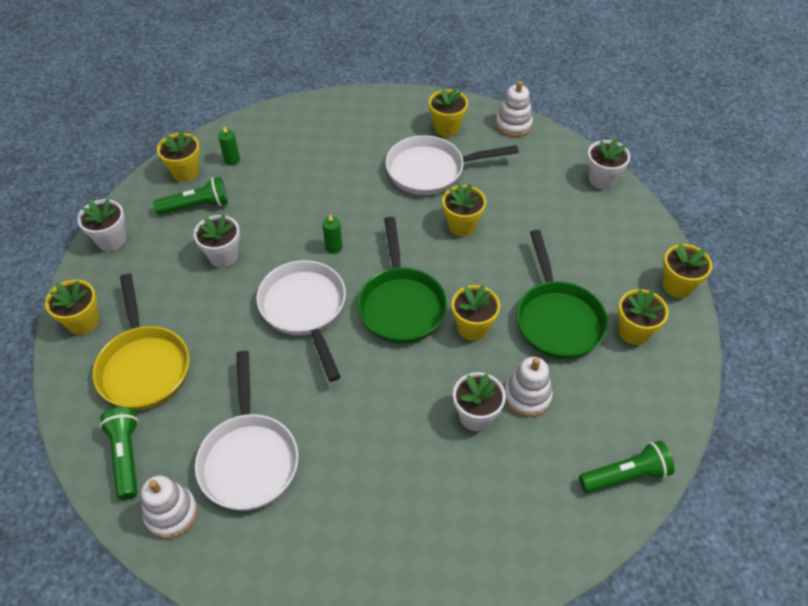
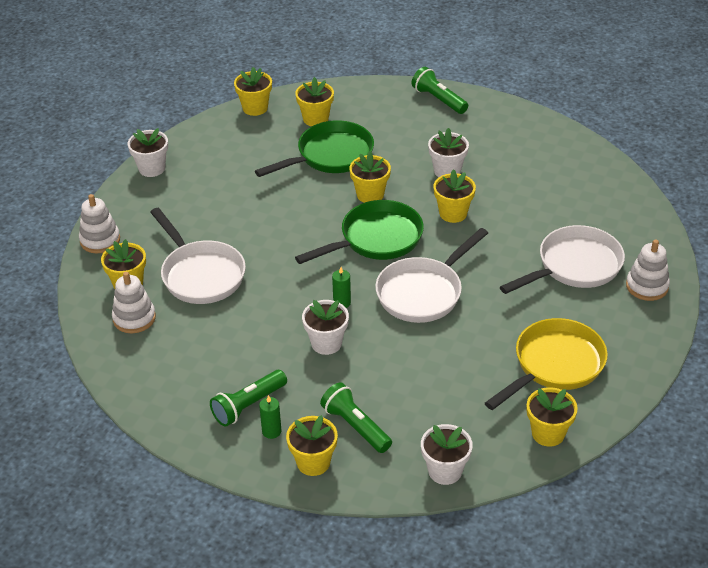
camera: 115 degrees left, 10 degrees down
(126, 456) = (632, 333): green flashlight -> green flashlight (248, 405)
(223, 256) = (404, 373): white flower pot -> white flower pot (326, 343)
(462, 225) = (262, 233): yellow flower pot -> yellow flower pot (453, 213)
(527, 396) = (412, 152): white stacking toy -> white stacking toy (134, 318)

